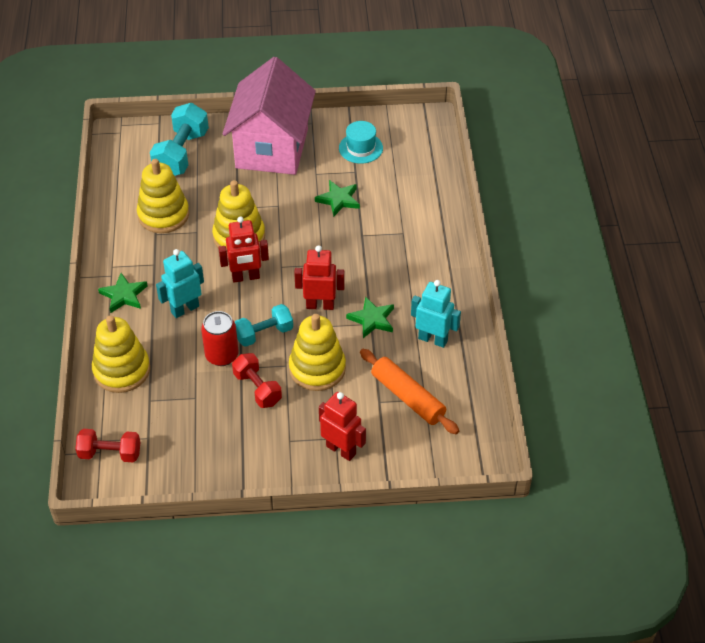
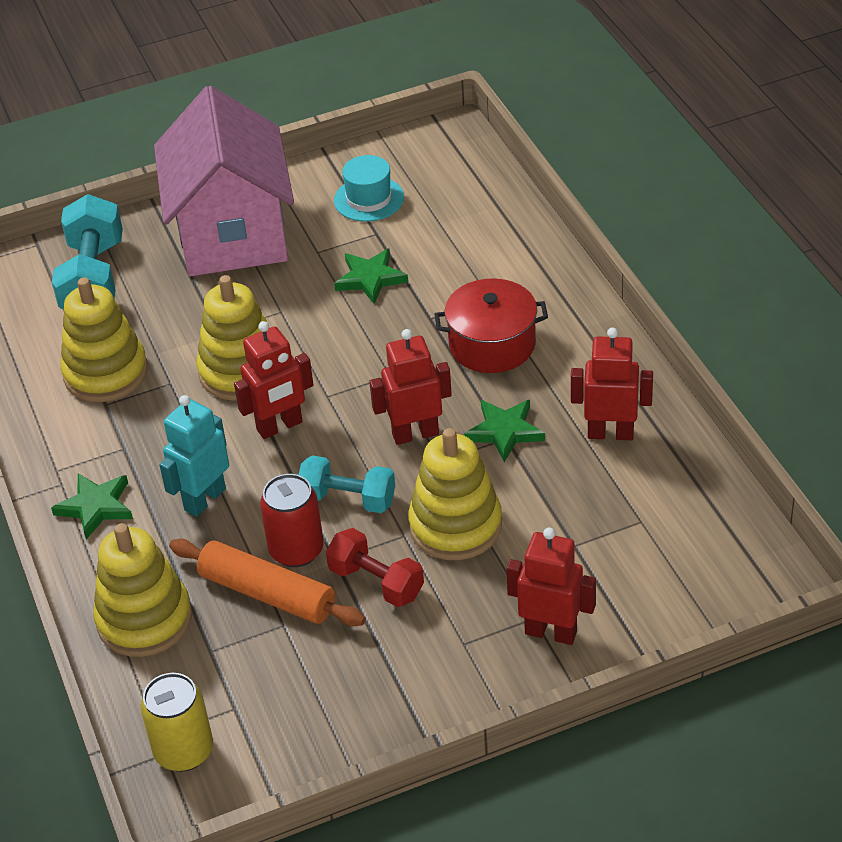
camera: 15 degrees left, 5 degrees down
(110, 453) = (184, 751): red dumbbell -> yellow can
(264, 334) = (348, 499): turquoise dumbbell -> turquoise dumbbell turned 60 degrees clockwise
(390, 262) = (492, 344): none -> red pot
(408, 397) = (614, 525): orange rolling pin -> orange rolling pin (267, 593)
(433, 339) = (610, 433): turquoise robot -> red robot

